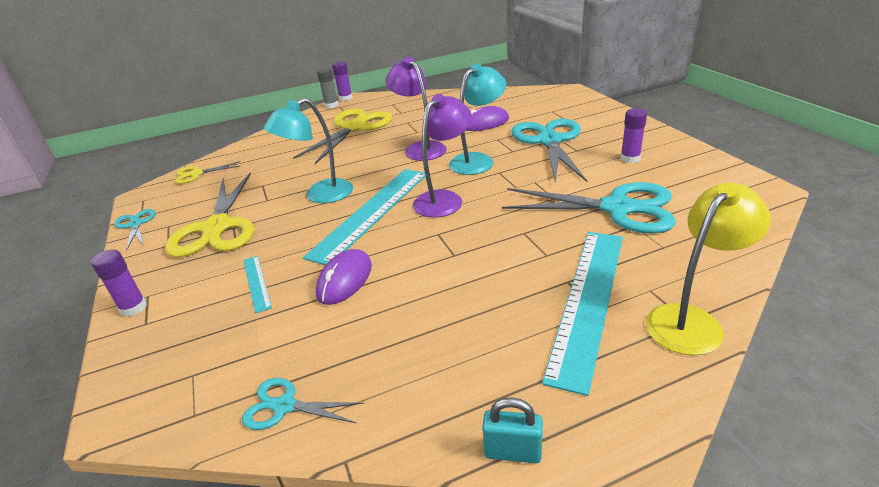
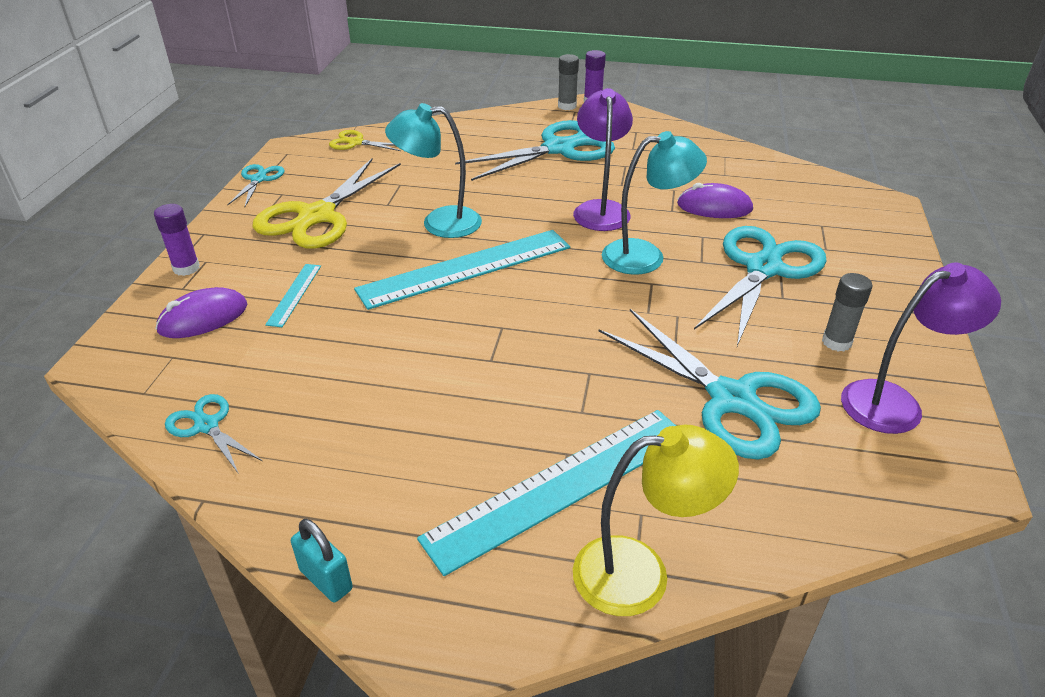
camera: 30 degrees right, 5 degrees up
(345, 280) = (366, 332): purple mouse -> purple mouse (203, 318)
(354, 128) = (559, 149): yellow scissors -> turquoise scissors
(444, 199) = (553, 288): purple lamp -> purple lamp (895, 402)
(630, 158) = (836, 342): purple glue stick -> grey glue stick

